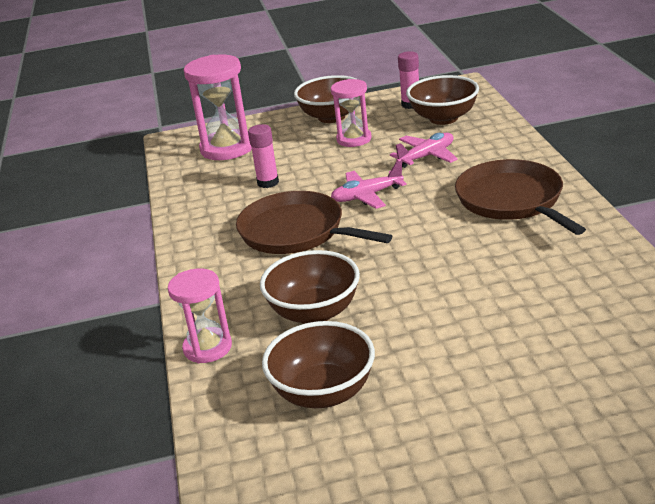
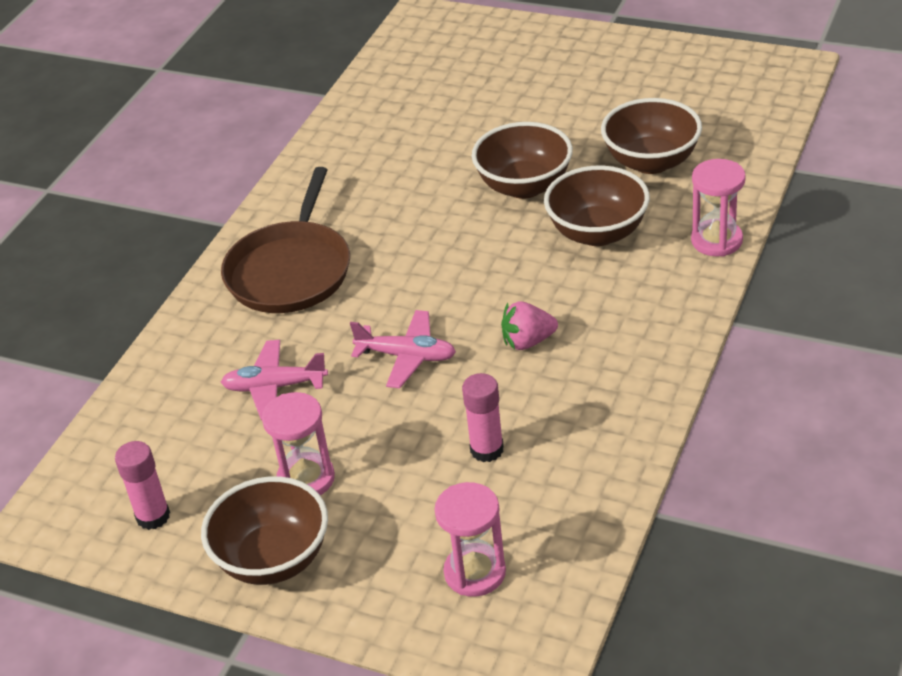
camera: 145 degrees left, 10 degrees up
(227, 148) = (475, 572): pink hourglass -> pink hourglass, size x0.64
(296, 232) = (528, 341): brown pan -> pink strawberry
(443, 118) = (163, 453): brown bowl -> brown bowl (524, 186)

